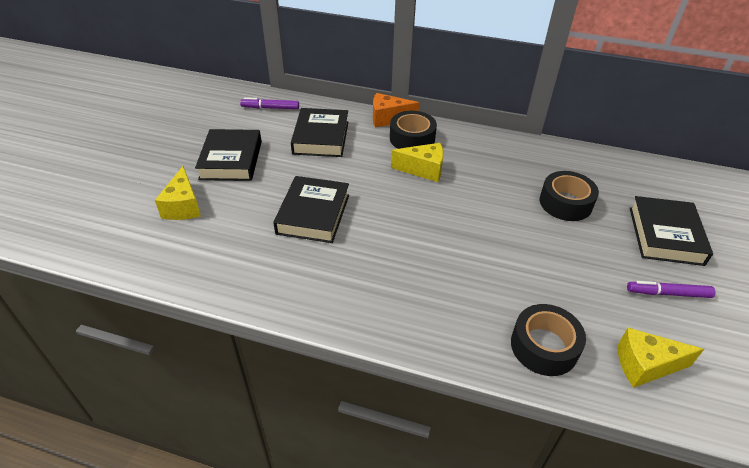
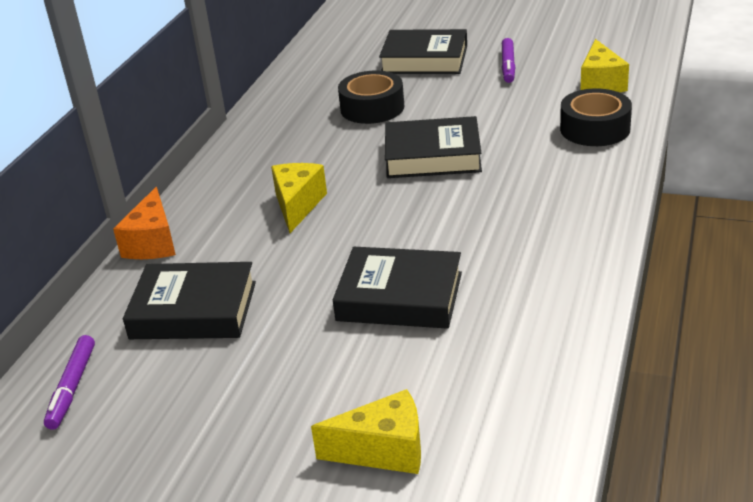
camera: 85 degrees left, 10 degrees down
(231, 160) = (247, 413): black book -> black book (433, 156)
(412, 138) = (216, 218): black tape -> none

